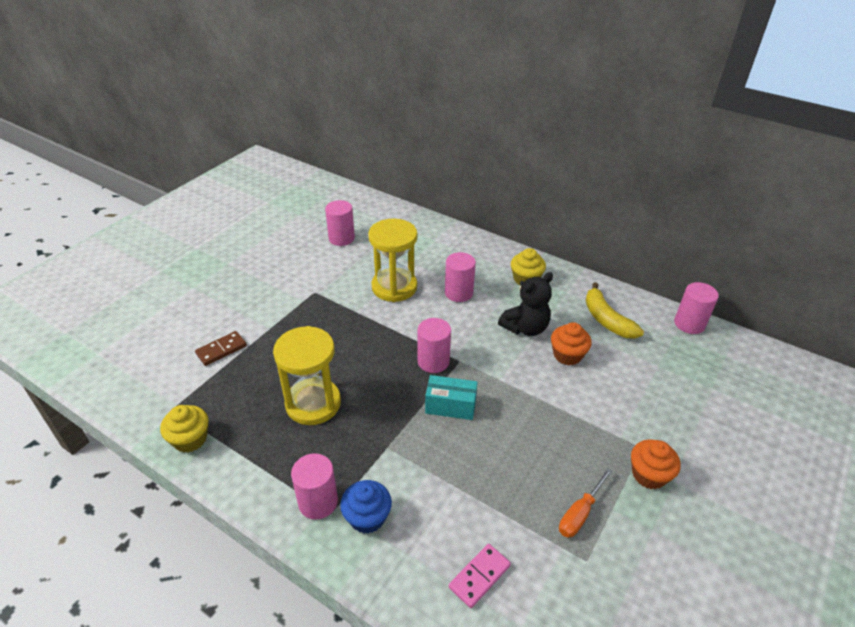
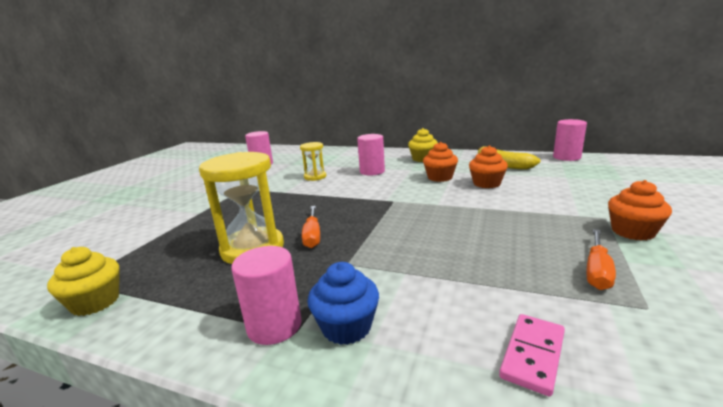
camera: 10 degrees left, 20 degrees down
(221, 350) = (147, 232): brown domino -> none
(368, 398) = (312, 235): none -> orange screwdriver
(394, 287) = (315, 177): yellow hourglass -> yellow hourglass, size x0.55
(433, 361) = (369, 205): pink cylinder -> none
(450, 406) = (401, 226): turquoise box -> none
(525, 328) = (440, 177): black teddy bear -> orange cupcake

